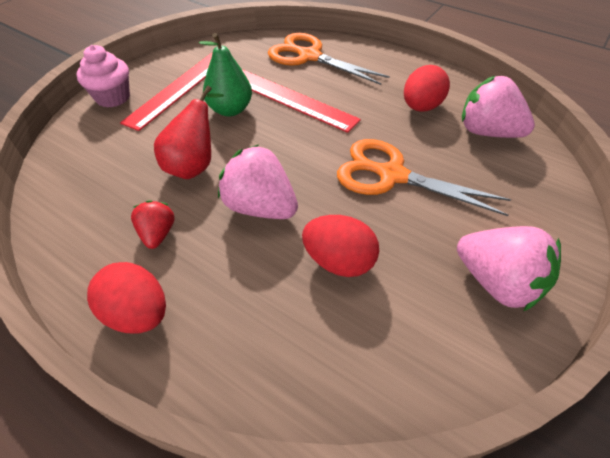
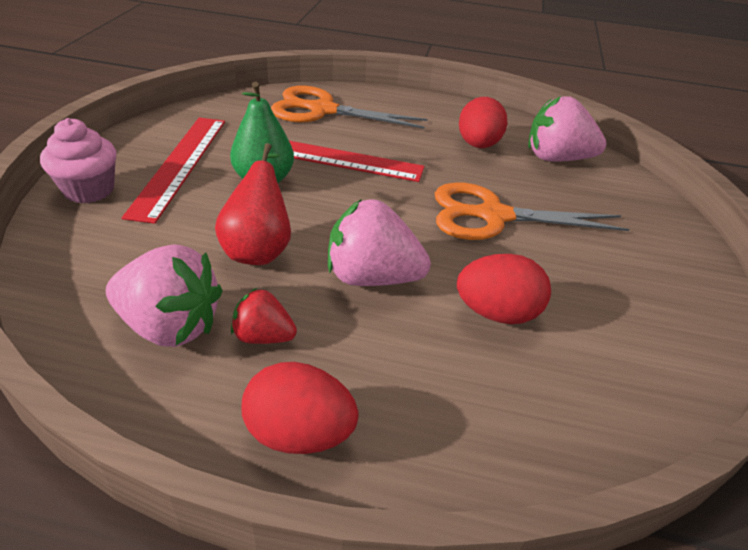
camera: 25 degrees left, 10 degrees down
(158, 234) = (263, 336): red strawberry -> red strawberry turned 45 degrees counterclockwise
(496, 282) = (657, 294): pink strawberry -> pink strawberry (170, 326)

